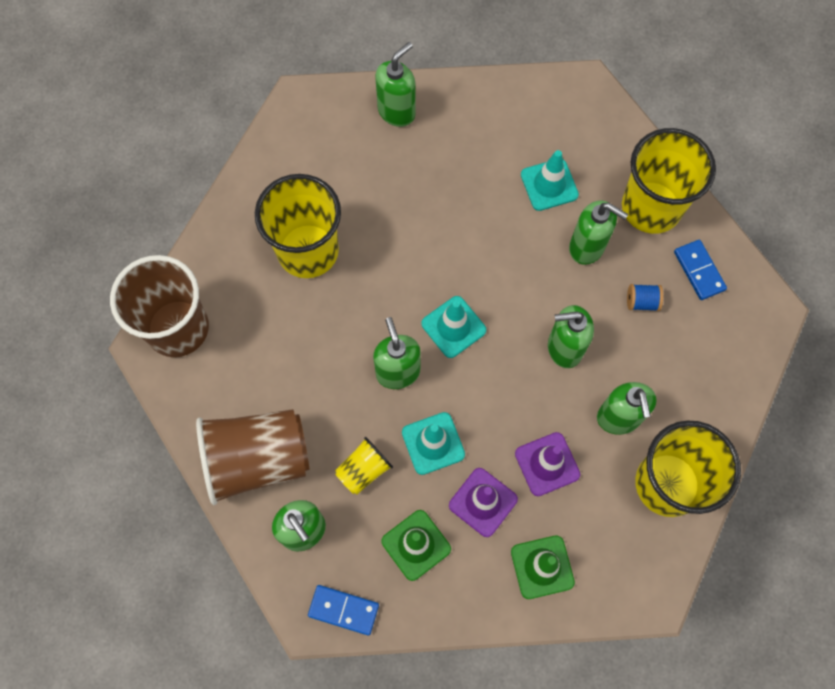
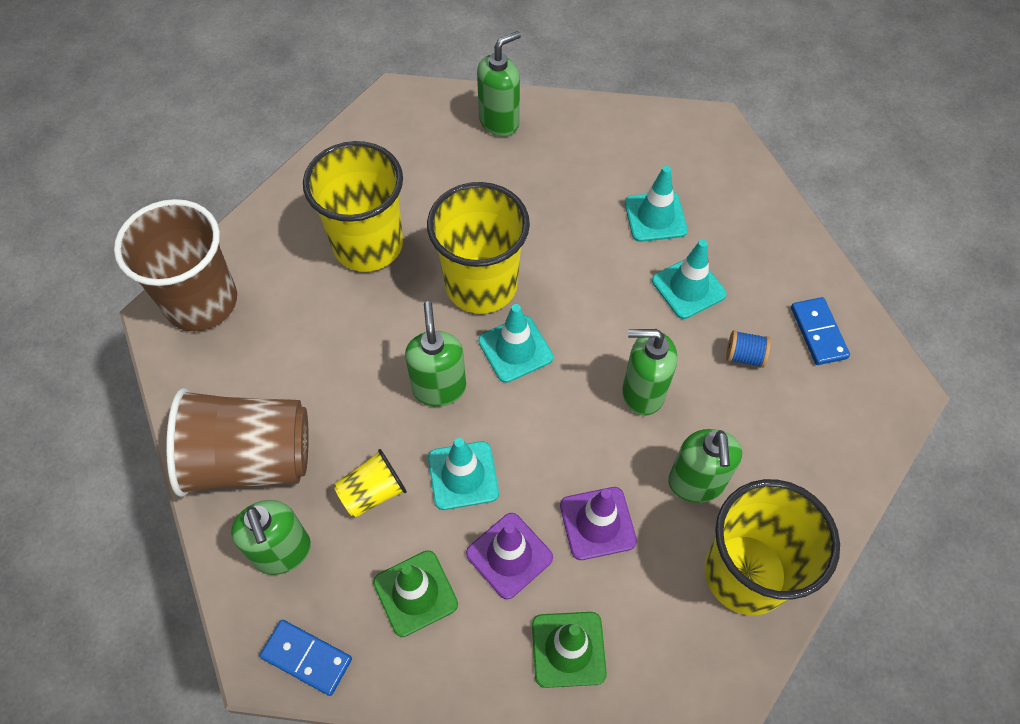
camera: 10 degrees right, 10 degrees down
(587, 247) = (688, 287): green soap dispenser -> turquoise traffic cone
(651, 207) = (770, 257): yellow cup -> yellow cup (481, 285)

